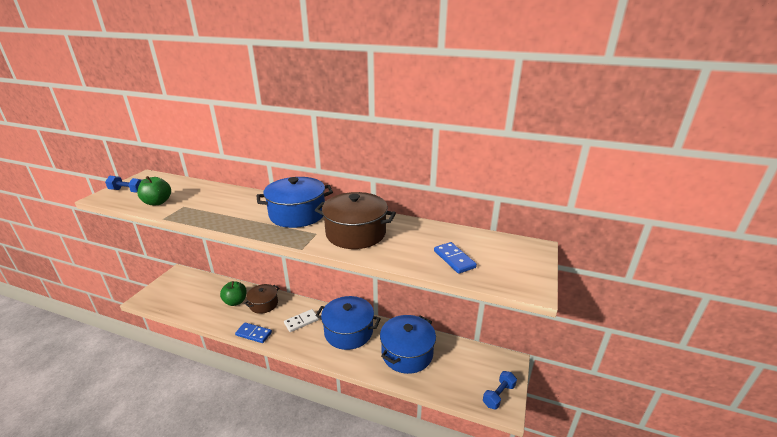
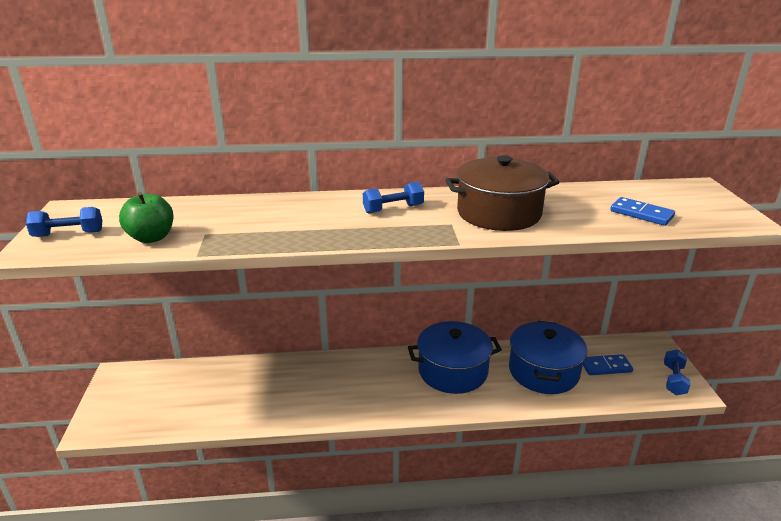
camera: 25 degrees left, 0 degrees up
(235, 301) = (257, 384): green apple -> none
(254, 334) = (327, 415): blue domino -> blue domino (606, 367)
(264, 304) = (304, 374): brown pot -> none
(297, 214) = (393, 209): blue pot -> blue dumbbell
(301, 321) = (380, 379): white domino -> none

